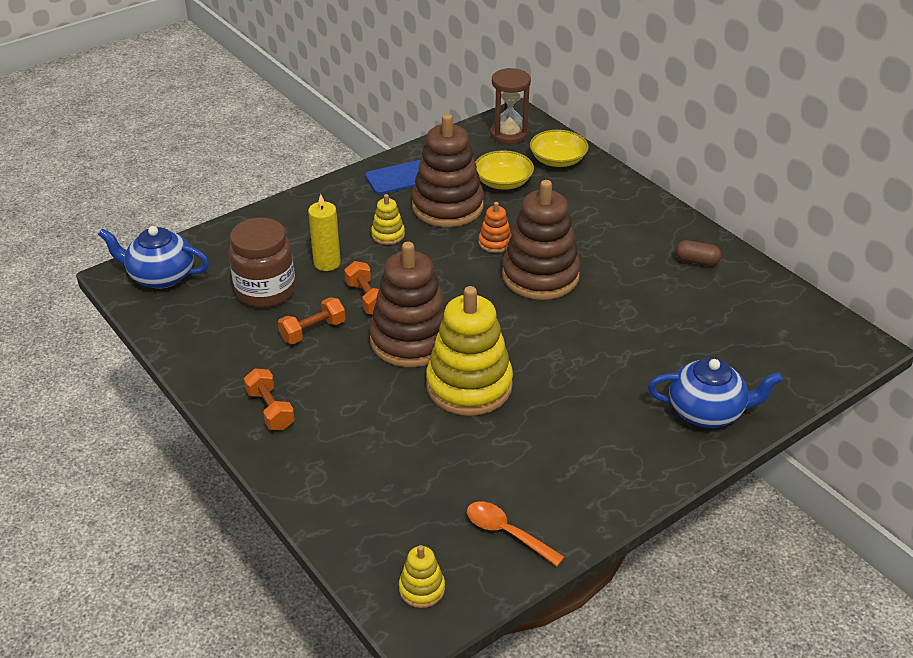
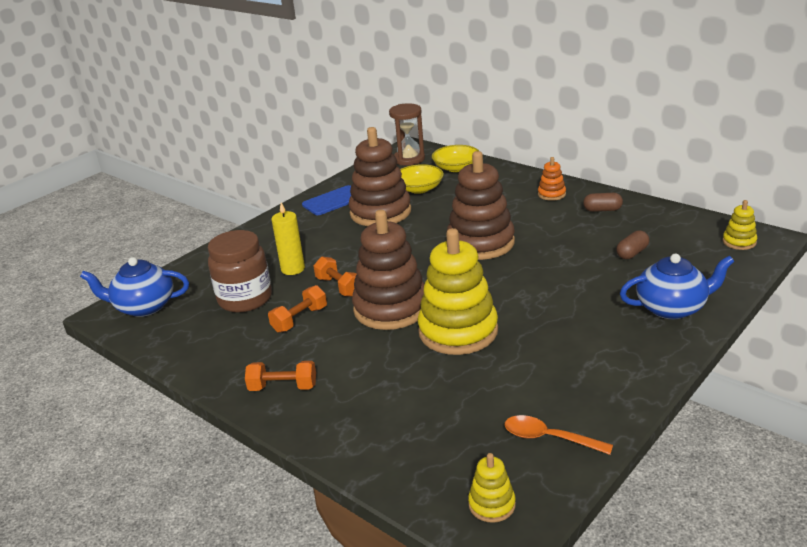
camera: 10 degrees left, 10 degrees down
(270, 410) = (283, 387): orange dumbbell -> orange dumbbell turned 45 degrees counterclockwise
(388, 235) = (338, 240): yellow stacking toy -> yellow stacking toy (739, 242)
(495, 243) = (431, 228): orange stacking toy -> orange stacking toy (551, 194)
(700, 329) = (632, 253): none -> brown capsule

